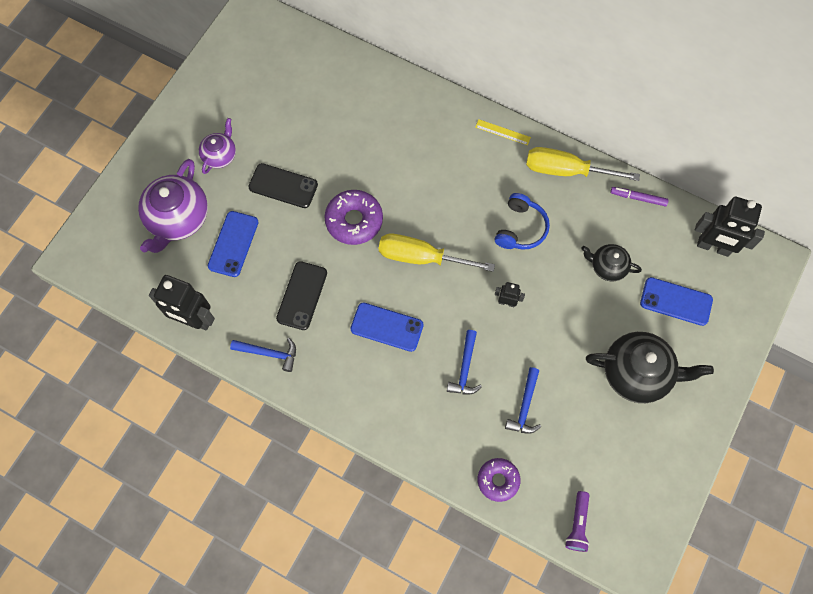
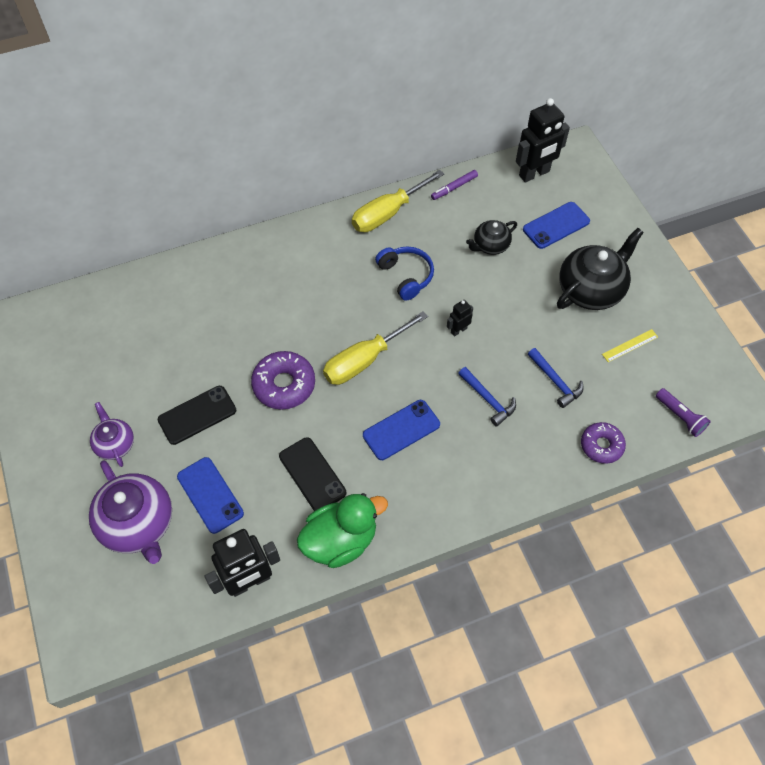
camera: 50 degrees left, 10 degrees down
(269, 353) = (340, 540): blue hammer -> green duck
(502, 132) = (314, 228): yellow ruler -> yellow ruler (630, 345)

